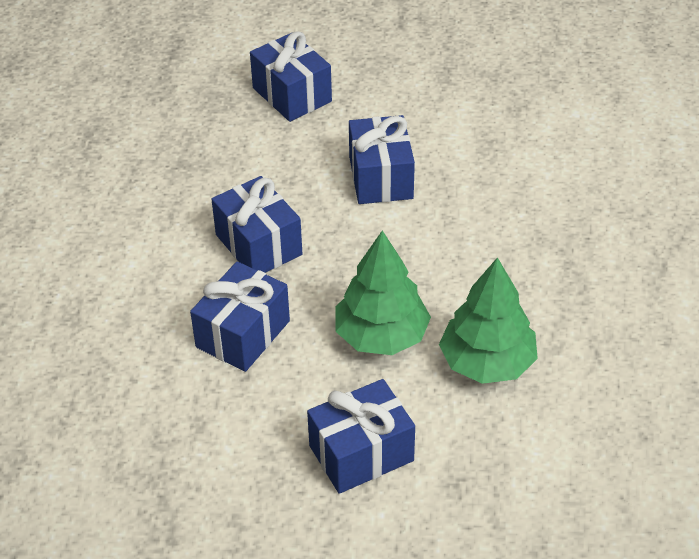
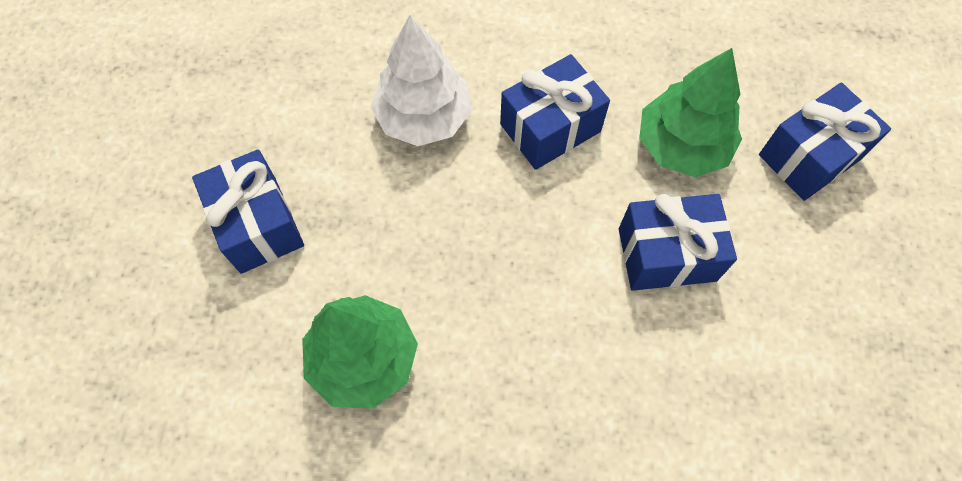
camera: 90 degrees right, 20 degrees up
(243, 334) = (423, 117): blue gift -> white tree
(381, 336) = (411, 248): green tree -> green tree (682, 146)

